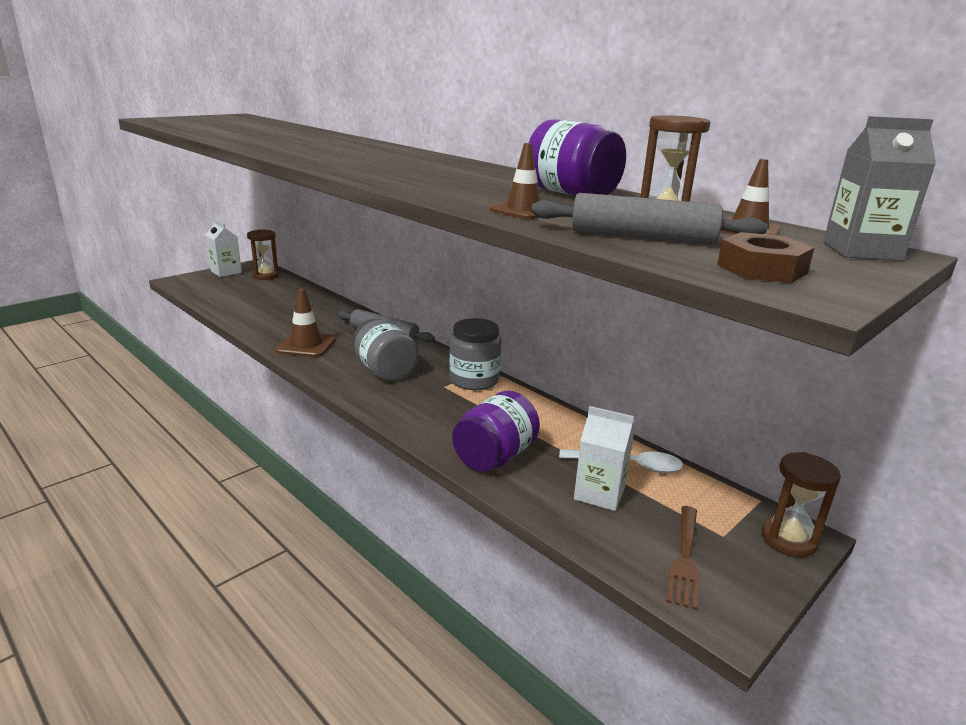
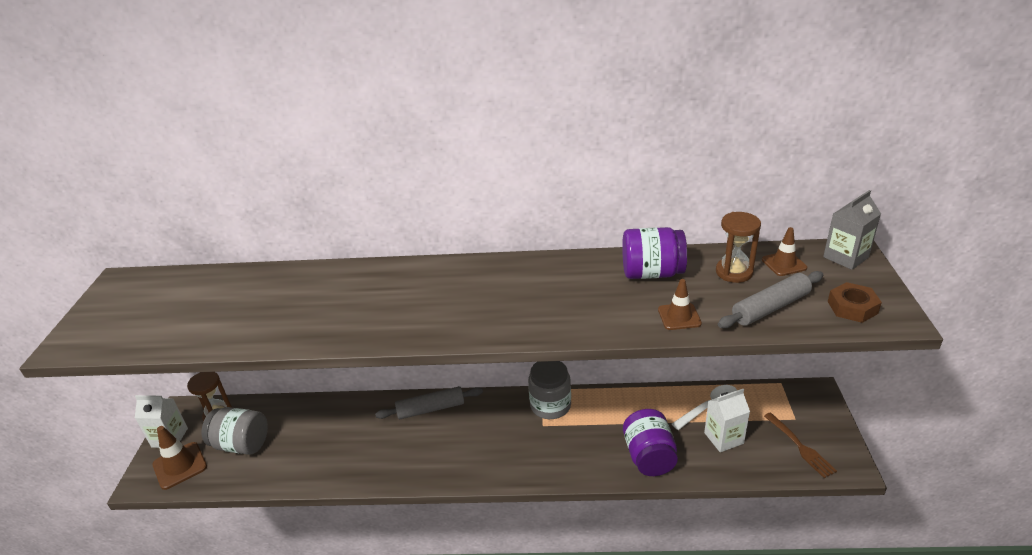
camera: 40 degrees left, 10 degrees up
(306, 345) = (395, 463): brown traffic cone -> brown traffic cone (180, 465)
(385, 371) = (488, 442): grey jar -> grey jar (241, 444)
(788, 539) = (816, 399): brown hourglass -> none

